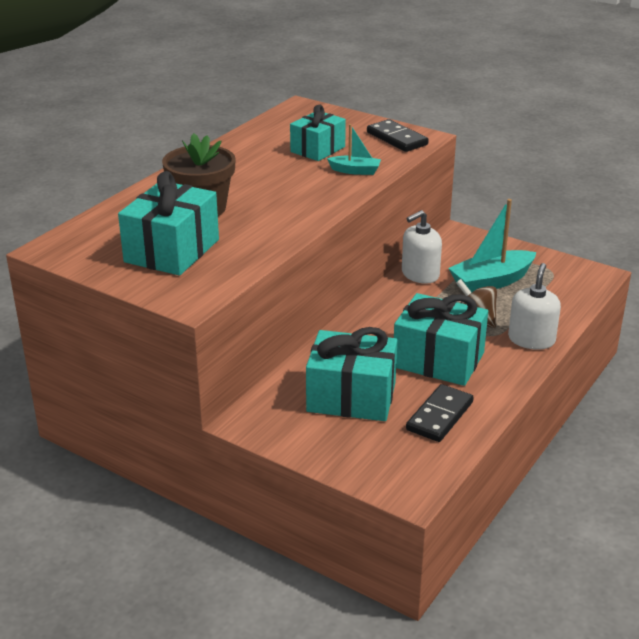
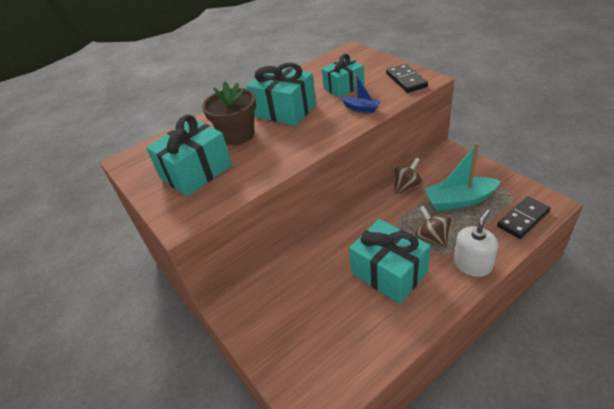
camera: 25 degrees right, 10 degrees up
(351, 397) = (309, 298): turquoise gift -> turquoise gift (285, 110)
(355, 171) = (361, 108): turquoise boat -> blue boat
(420, 274) = (406, 186): white soap dispenser -> brown spinning top
(440, 416) = (368, 332): black domino -> black domino (523, 219)

